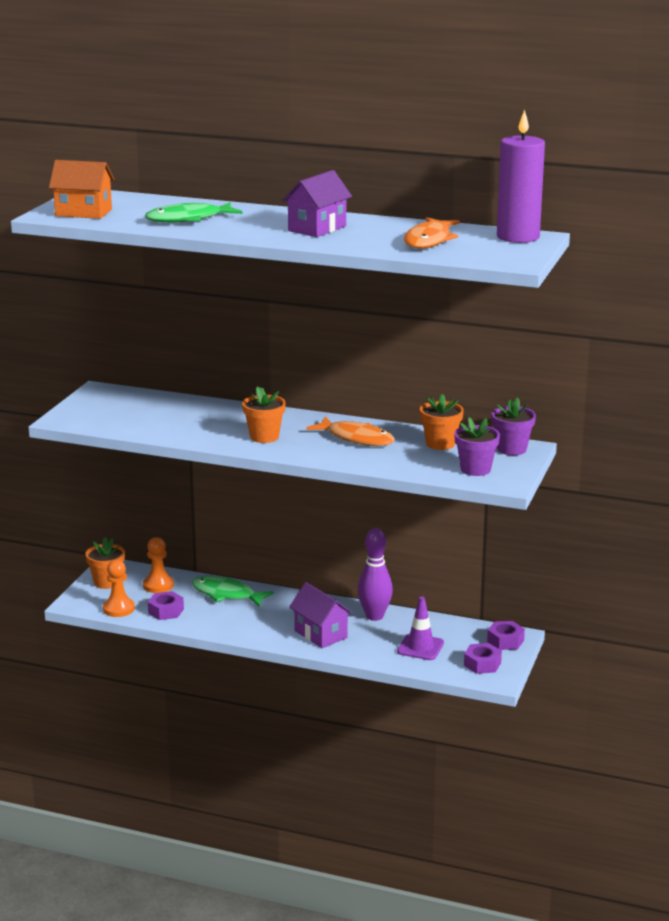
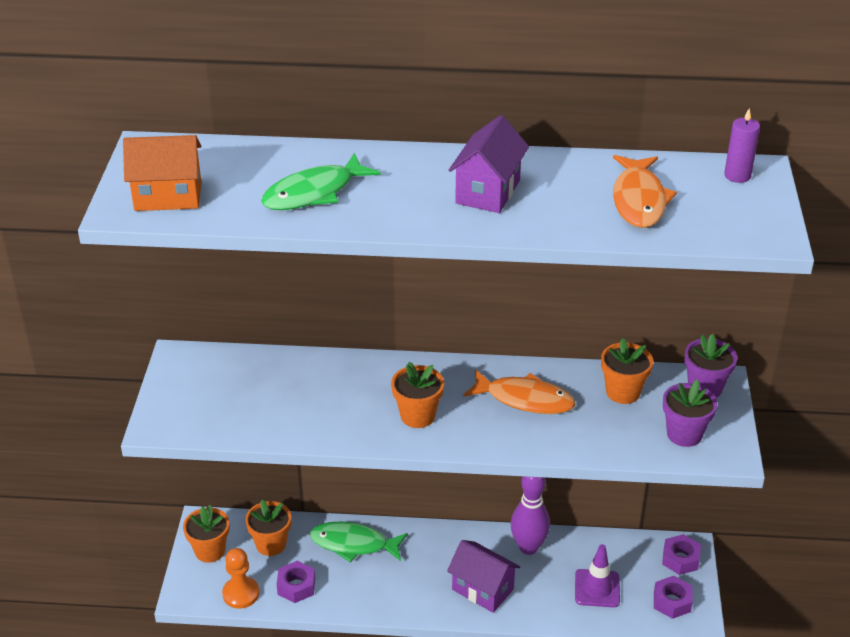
camera: 15 degrees left, 15 degrees up
(158, 585) = (271, 544): orange pawn -> orange flower pot
(518, 237) = (737, 176): purple candle -> purple candle, size x0.50

